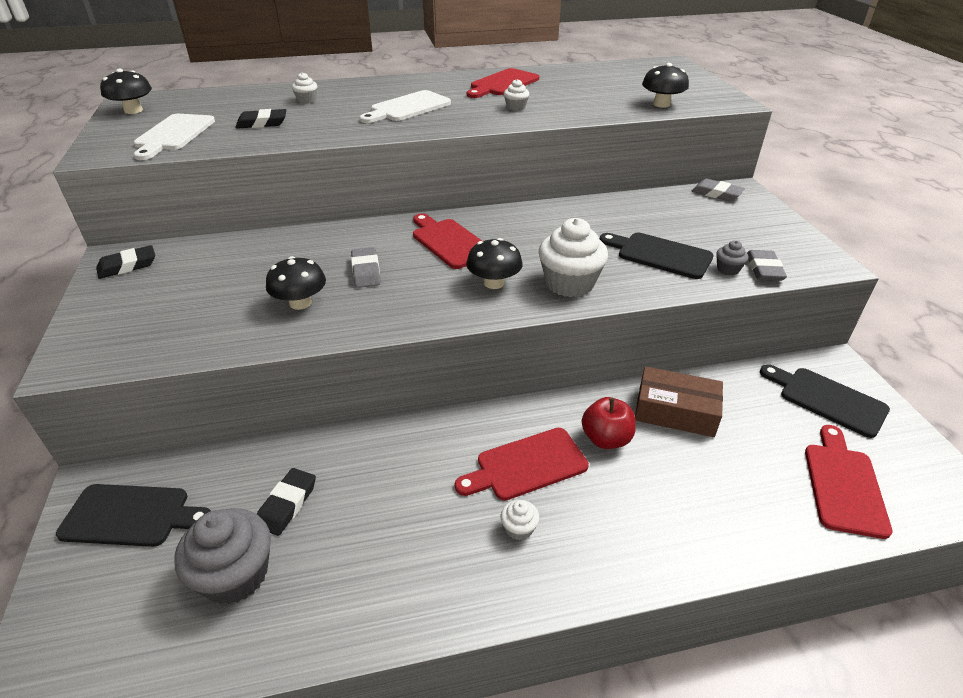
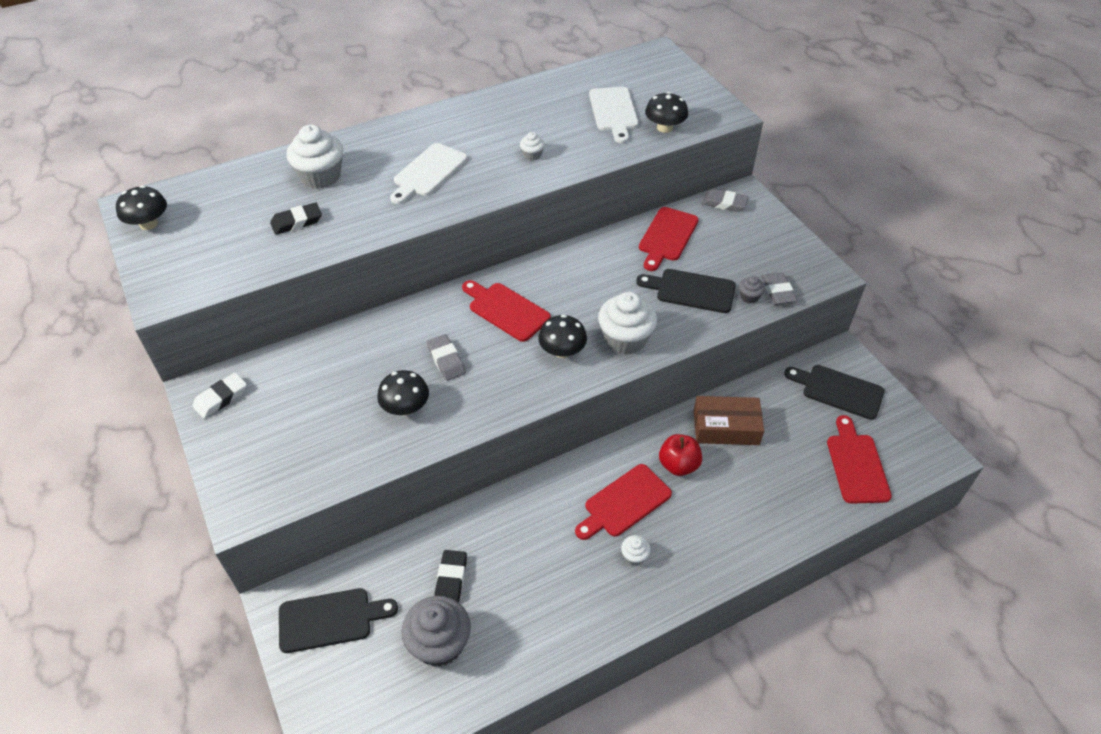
camera: 15 degrees left, 10 degrees up
(127, 266) = (221, 398): black eraser -> white eraser
(173, 134) = (218, 255): white cutting board -> white cutting board (613, 112)
(307, 100) = (321, 176): white cupcake -> white cupcake, size x2.15
(502, 84) = (505, 116): red cutting board -> red cutting board (667, 237)

